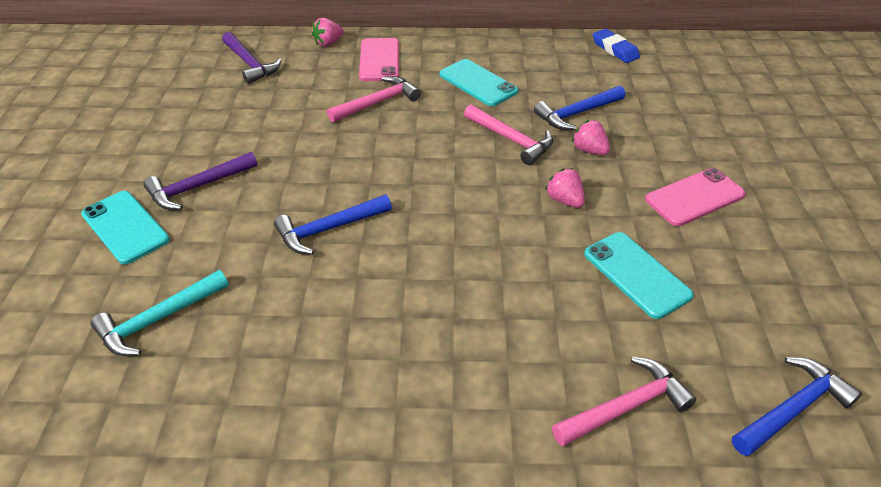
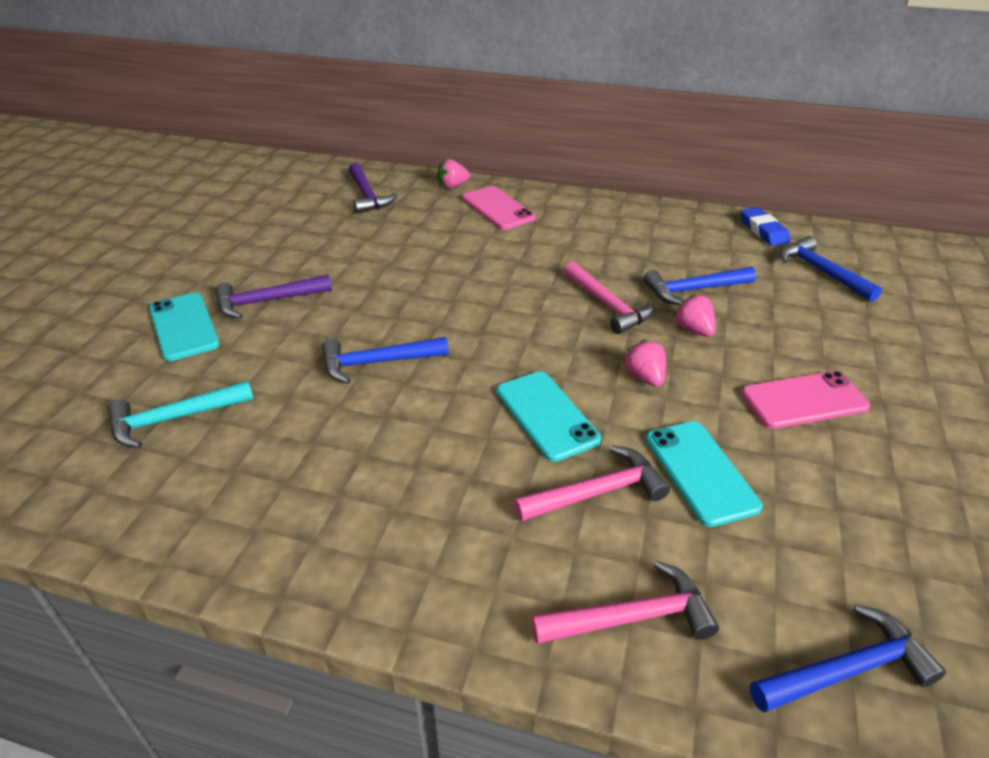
camera: 15 degrees right, 5 degrees down
(377, 103) = (479, 249): pink hammer -> pink hammer (597, 493)
(379, 60) = (498, 208): pink phone -> pink phone turned 45 degrees counterclockwise
(478, 83) = (593, 244): turquoise phone -> turquoise phone (546, 415)
(673, 80) = (822, 272): none -> blue hammer

